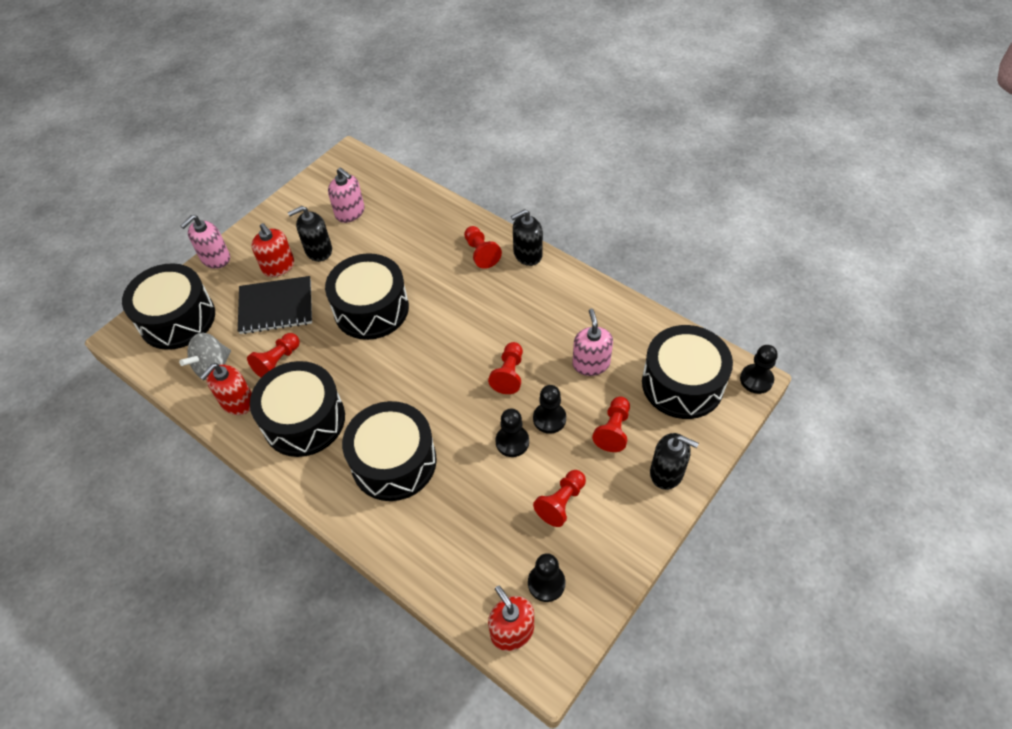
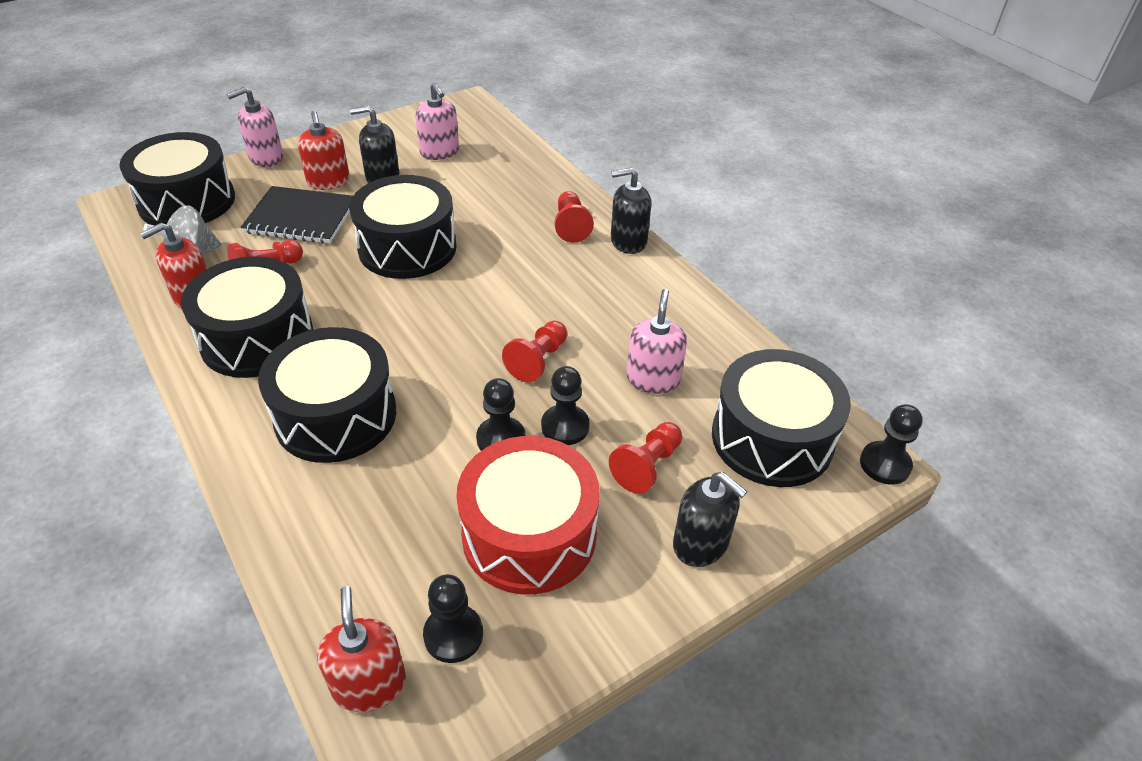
camera: 15 degrees right, 10 degrees down
(561, 502) = (529, 534): red pawn -> red drum

